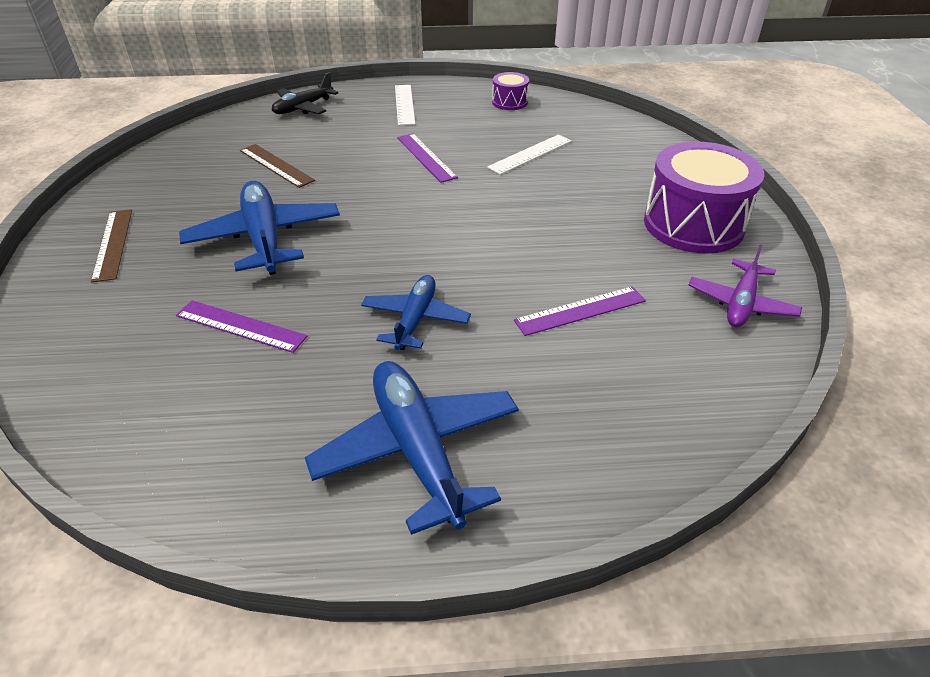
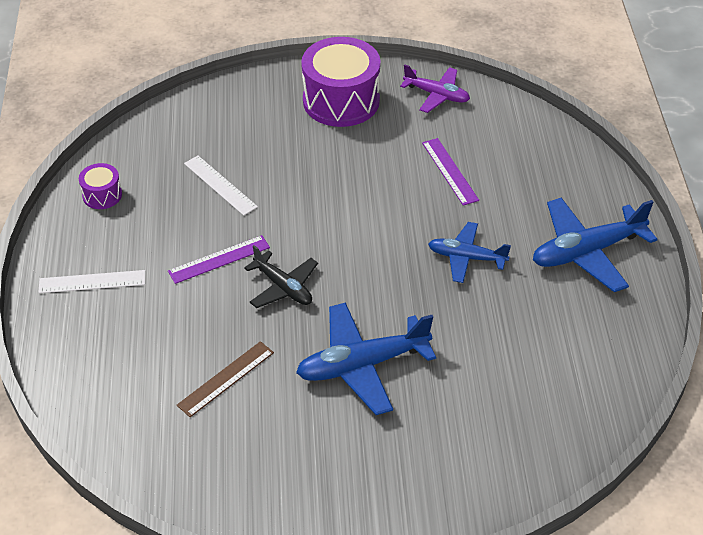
camera: 90 degrees left, 5 degrees up
(113, 244) = (372, 482): brown ruler -> none
(241, 326) = (482, 360): purple ruler -> none
(303, 108) = (84, 375): black plane -> black plane (283, 287)

